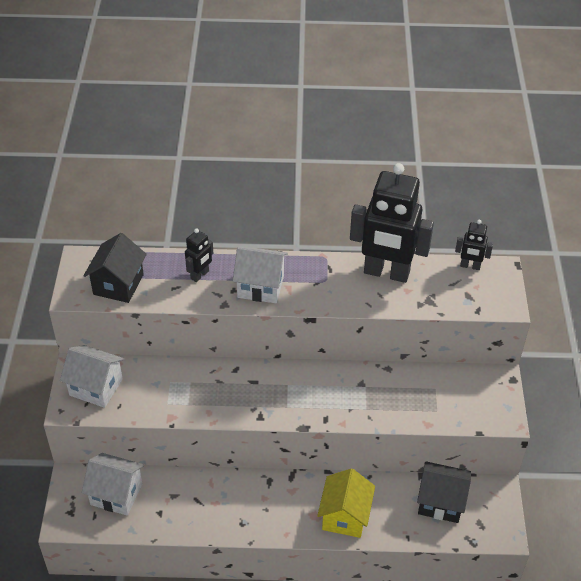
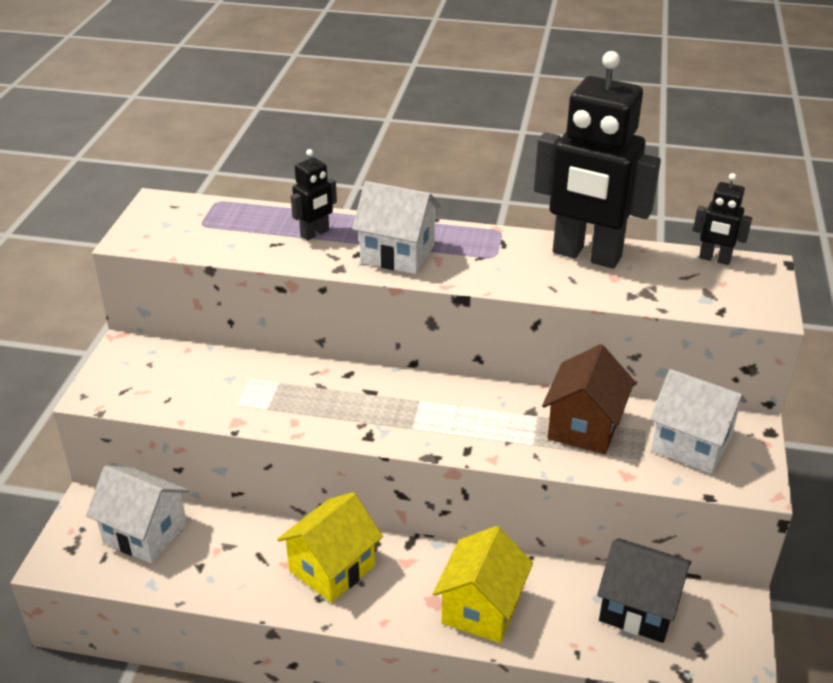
camera: 10 degrees right, 10 degrees down
(96, 387) = (143, 373): white house -> white house (691, 444)
(118, 284) = (198, 233): black house -> none
(245, 502) = (332, 568): none -> yellow house
(396, 391) = (584, 427): none -> brown house

